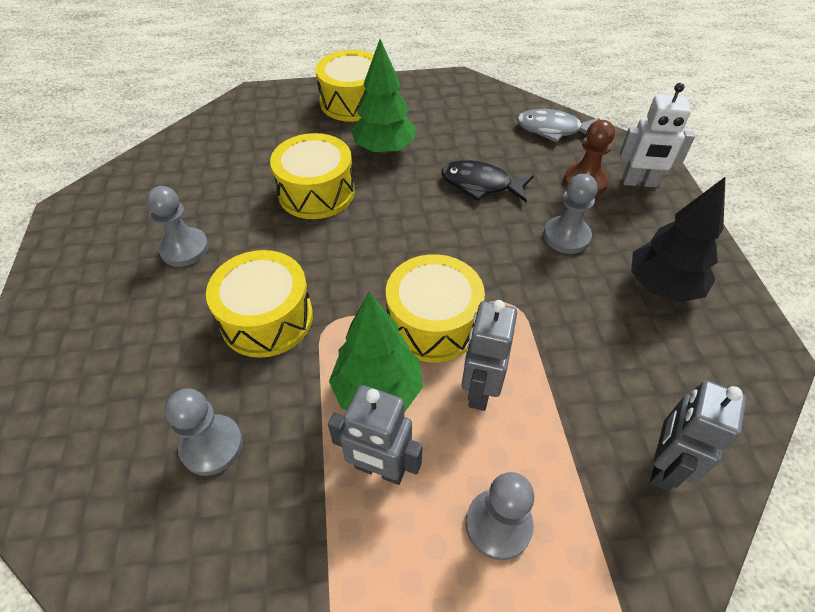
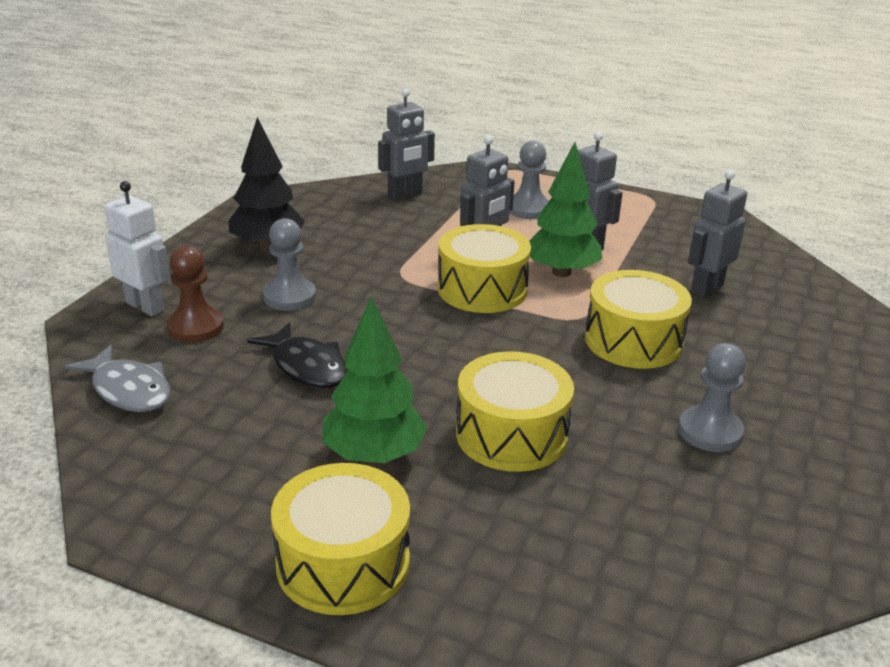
camera: 150 degrees left, 20 degrees down
(212, 446) = (706, 288): grey pawn -> grey robot

